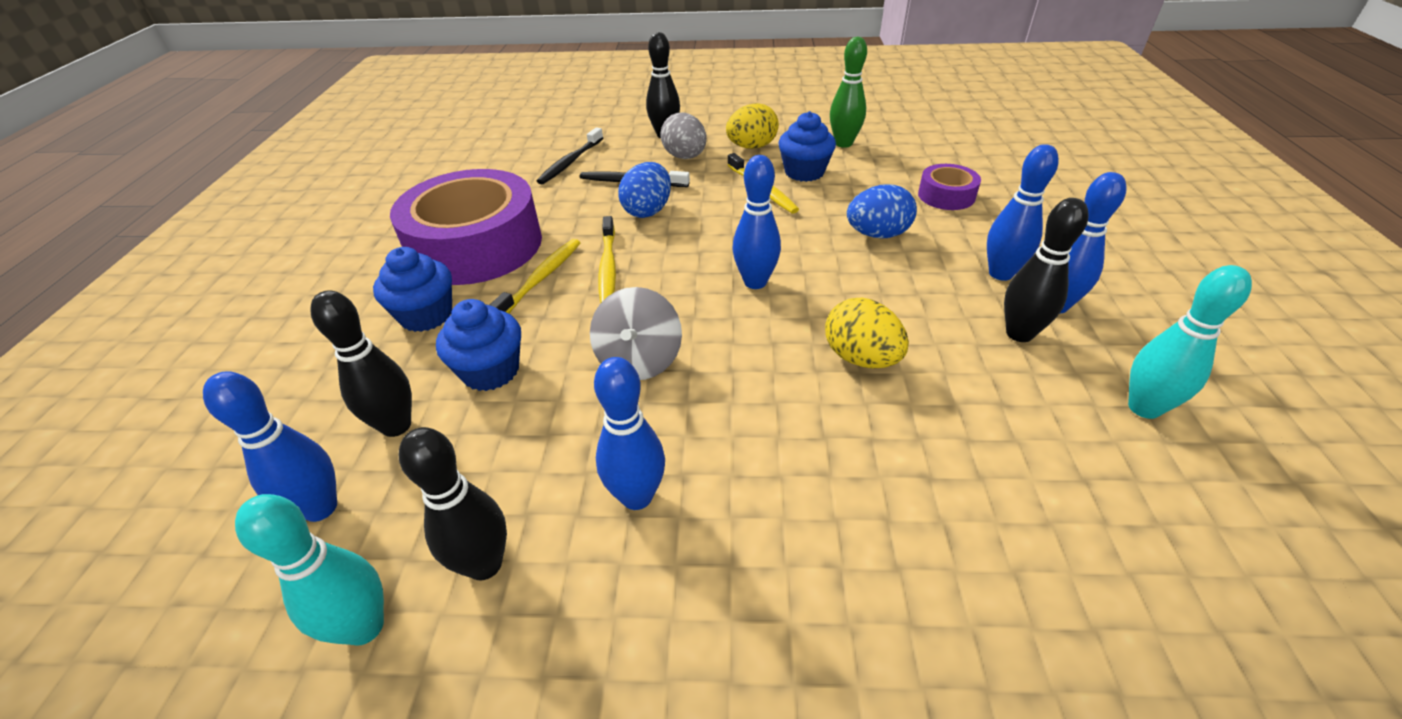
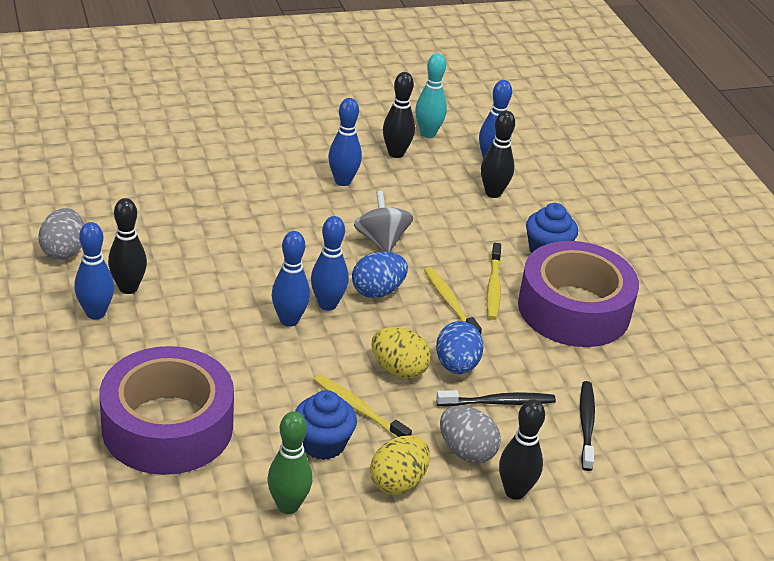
camera: 155 degrees right, 5 degrees down
(491, 371) = (468, 224): blue cupcake -> none
(861, 358) = (238, 259): yellow egg -> yellow egg (398, 369)
(877, 234) = (235, 365): blue egg -> blue egg (377, 291)
(946, 195) = (167, 426): purple tape -> purple tape, size x2.23
(1000, 273) = (131, 337): blue bowling pin -> blue bowling pin (289, 320)
(1144, 408) = (64, 251): turquoise bowling pin -> grey egg

